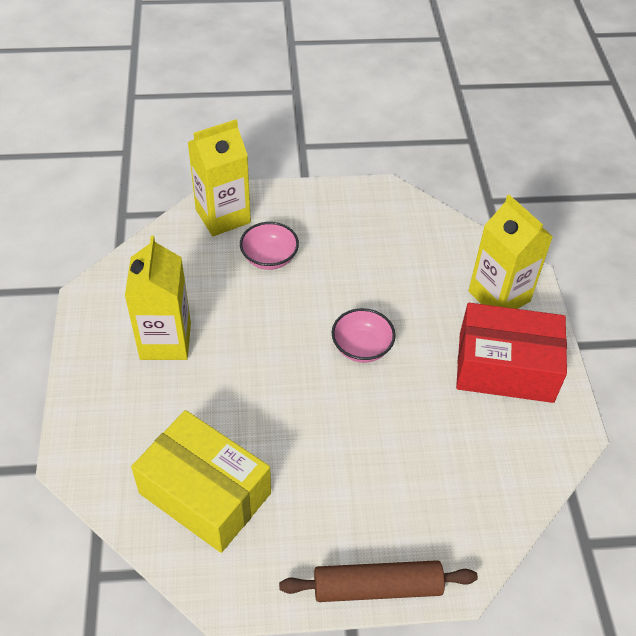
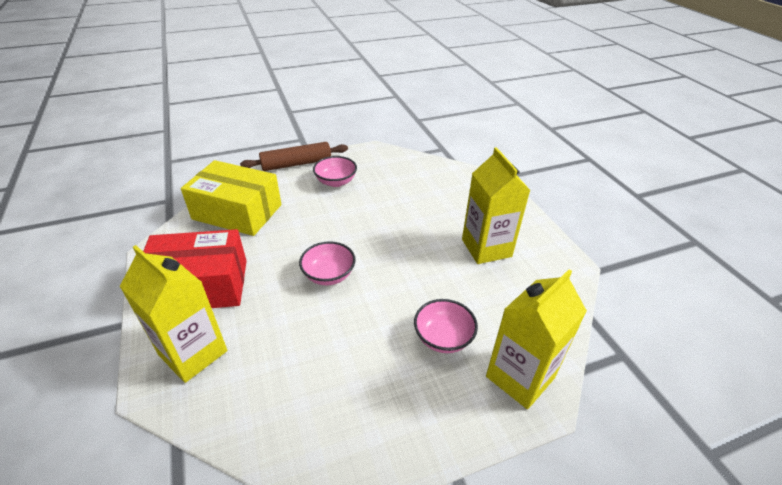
camera: 165 degrees right, 10 degrees down
(205, 493) = (406, 180): yellow box -> yellow box (237, 212)
(318, 517) = (336, 182): none -> pink bowl

